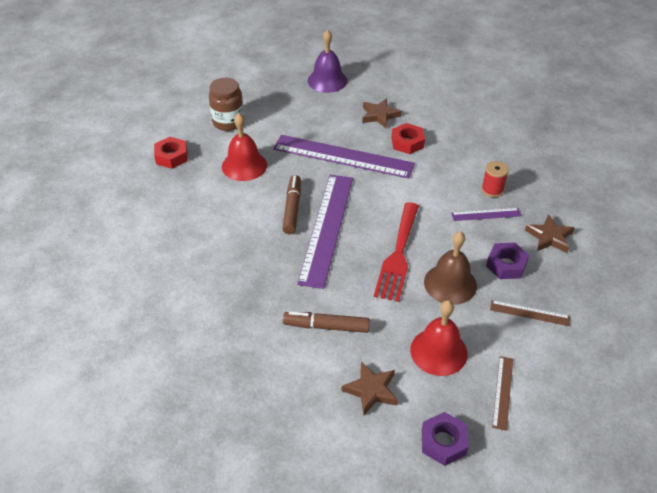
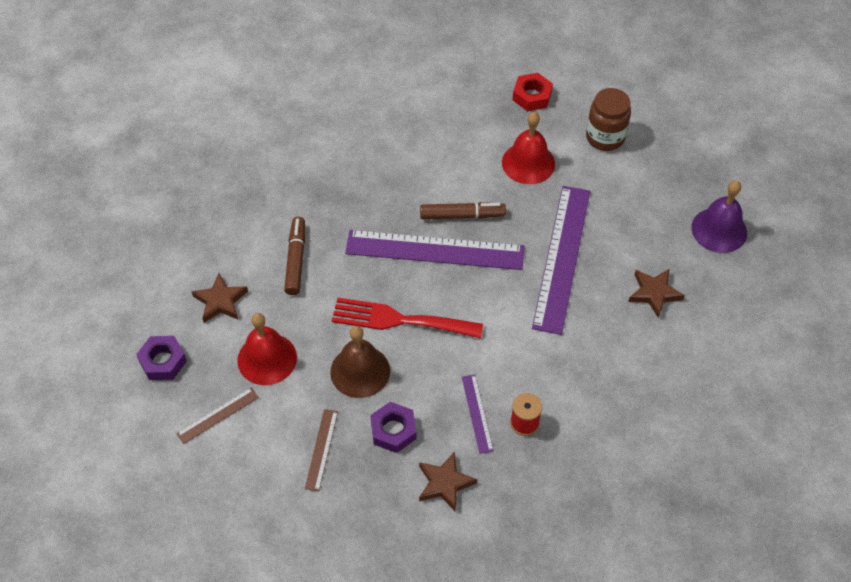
camera: 85 degrees right, 10 degrees up
(407, 143) = (602, 326): red nut -> none
(502, 392) = (217, 415): brown ruler -> brown ruler turned 45 degrees counterclockwise

